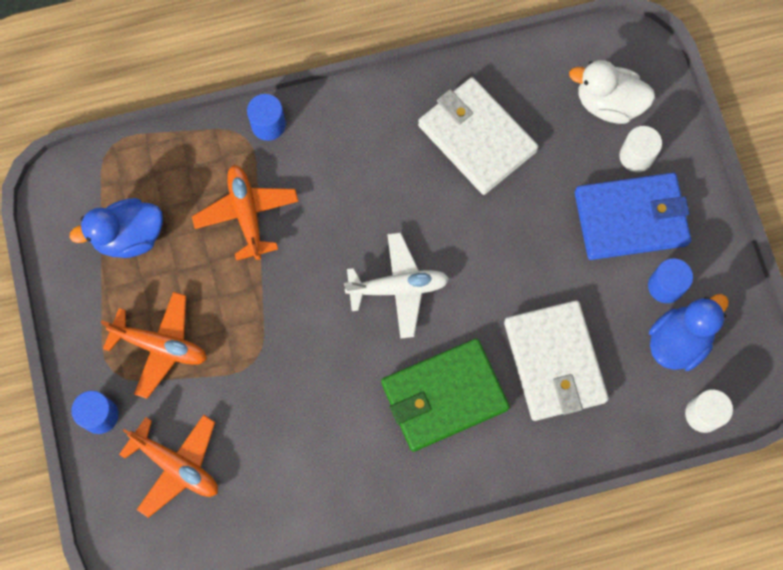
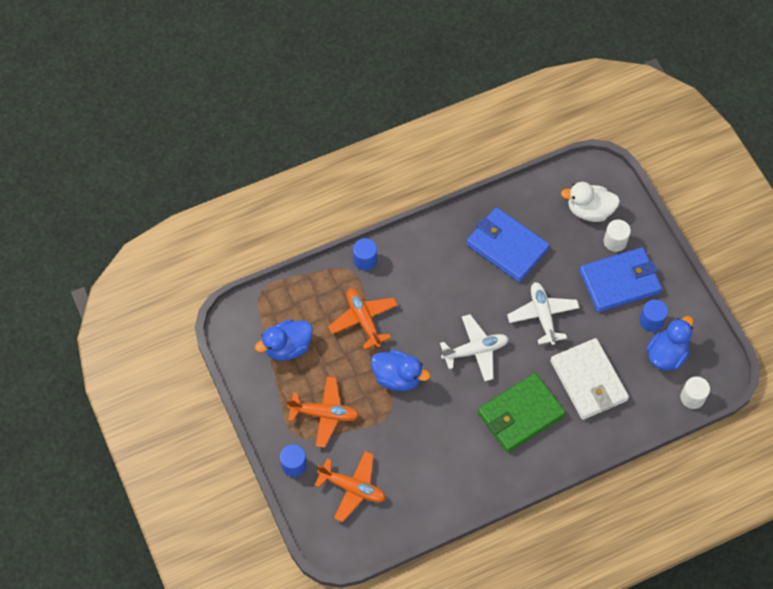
camera: 10 degrees left, 10 degrees down
(277, 309) = (397, 377): none -> blue duck
(476, 138) = (507, 246): white wallet -> blue wallet
(507, 251) = (543, 315): none -> white plane

